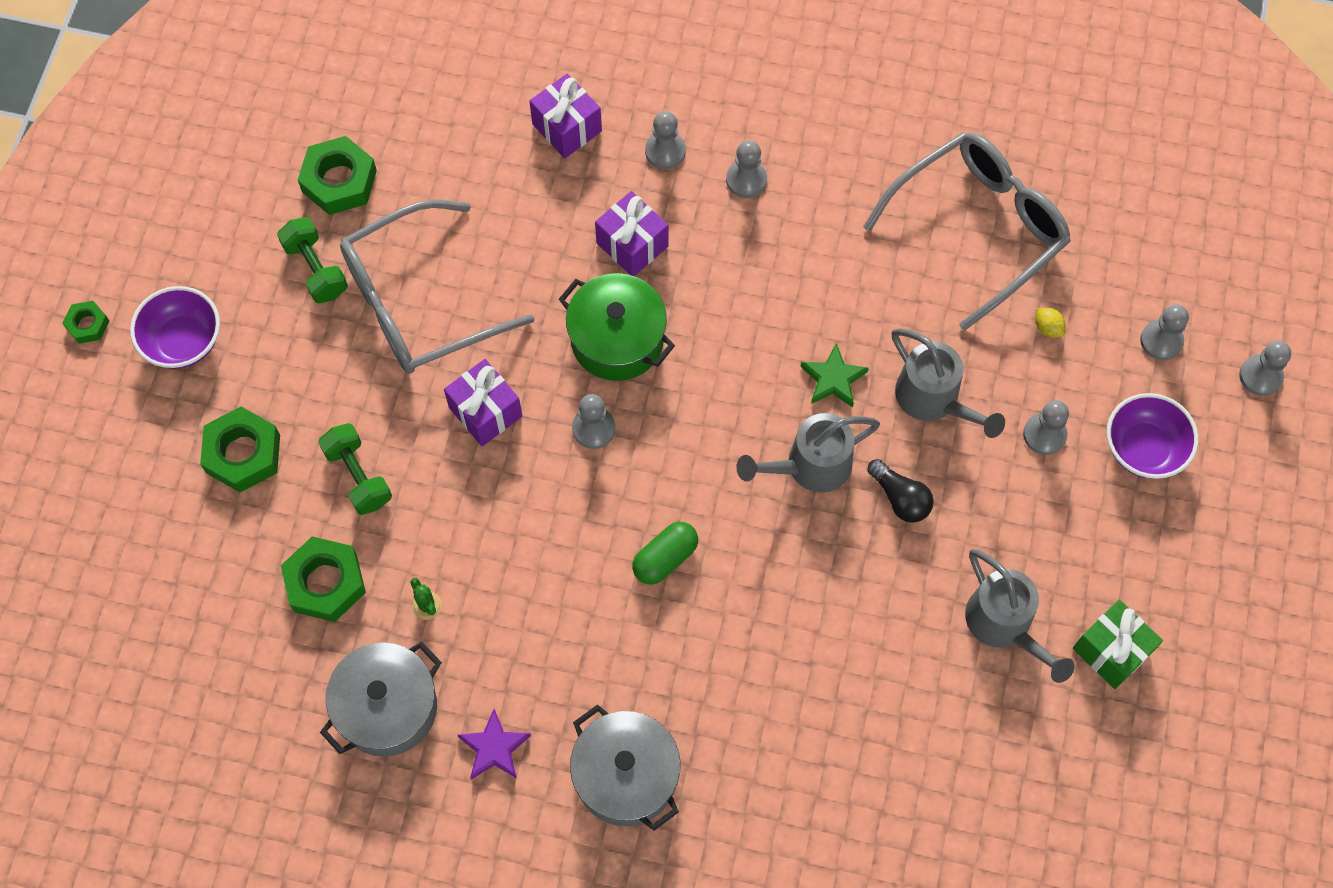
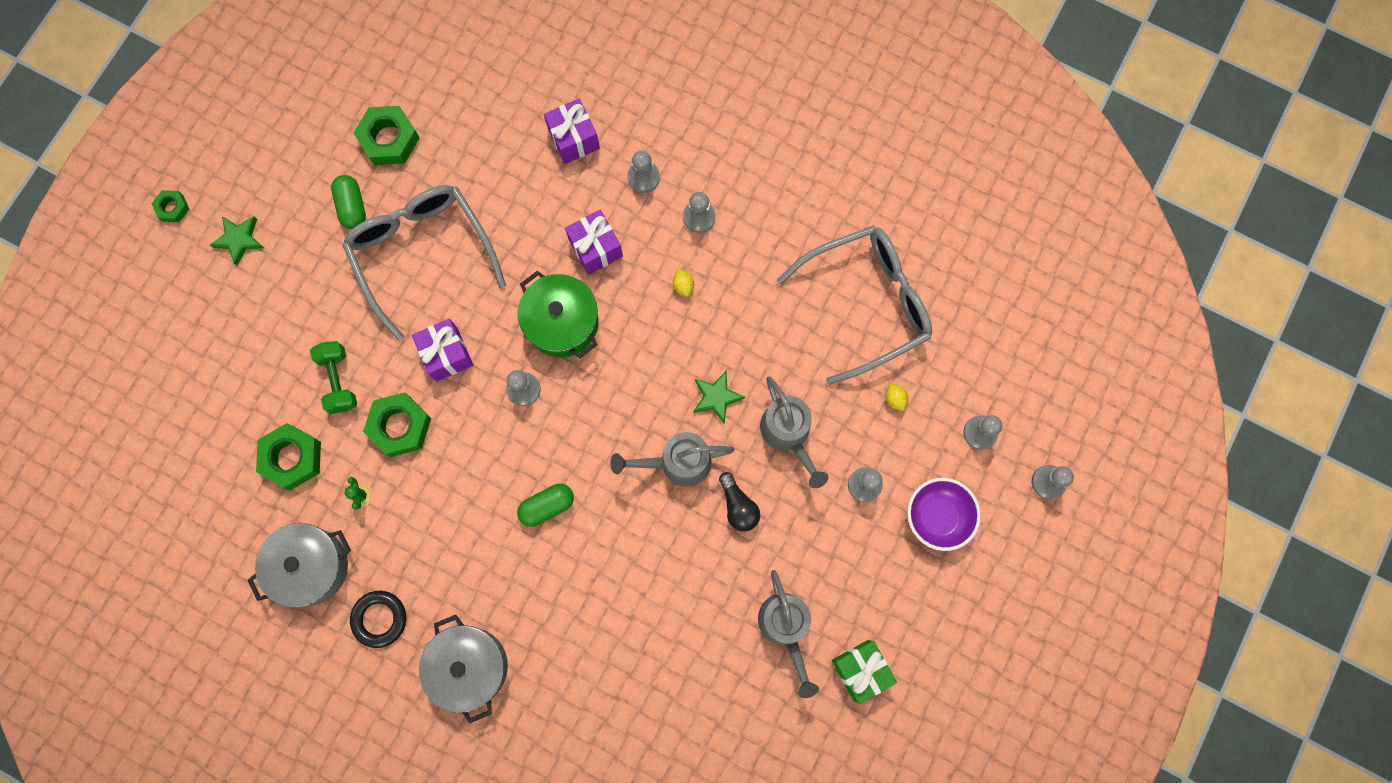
camera: 15 degrees right, 10 degrees up
(183, 341) = (239, 239): purple bowl -> green star
(243, 454) = (259, 340): green nut -> green nut (400, 426)
(316, 269) = (352, 207): green dumbbell -> green capsule
(419, 302) = (422, 253): grey glasses -> grey glasses turned 75 degrees clockwise
(494, 748) = (379, 619): purple star -> black ring
(752, 262) = (683, 286): none -> yellow lemon

